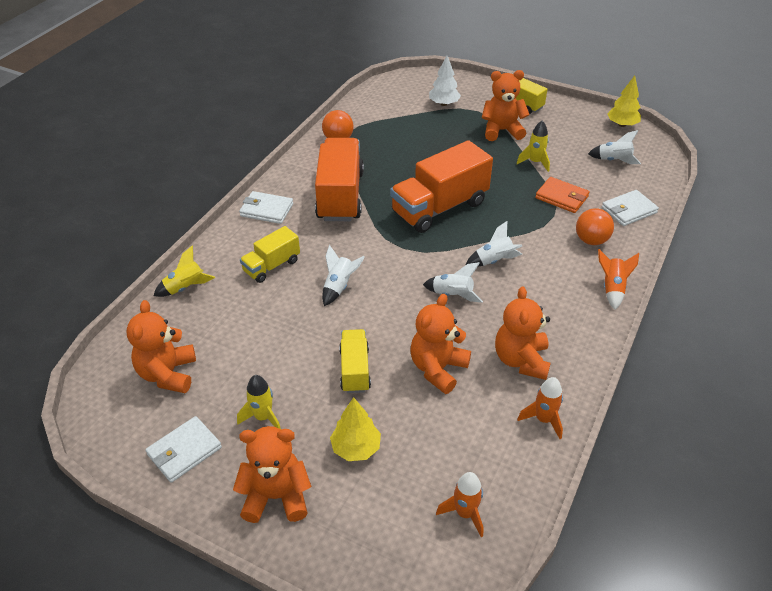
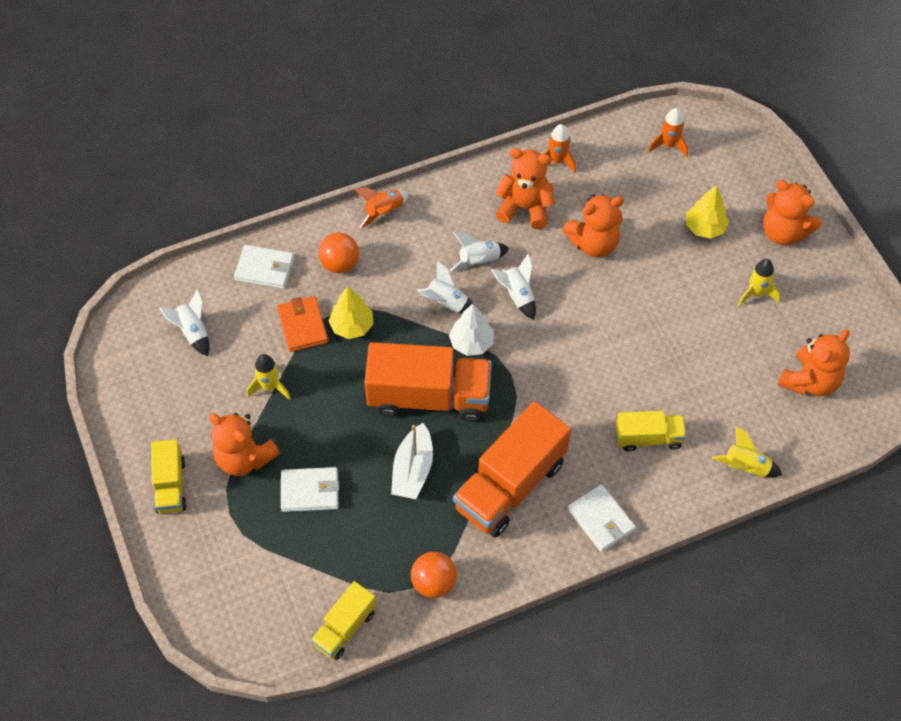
camera: 140 degrees left, 15 degrees up
(184, 451) = (830, 305): white wallet -> white wallet (310, 491)
(339, 287) = (605, 370): white rocket -> white rocket (479, 261)
(355, 370) = (657, 284): yellow truck -> yellow truck (345, 628)
(406, 173) = (413, 470): none -> white boat
(444, 104) = (251, 556): white tree -> white tree (471, 343)
(521, 360) = (525, 208): orange teddy bear -> orange teddy bear turned 120 degrees counterclockwise
(622, 125) = (113, 371): yellow tree -> yellow tree (352, 326)

